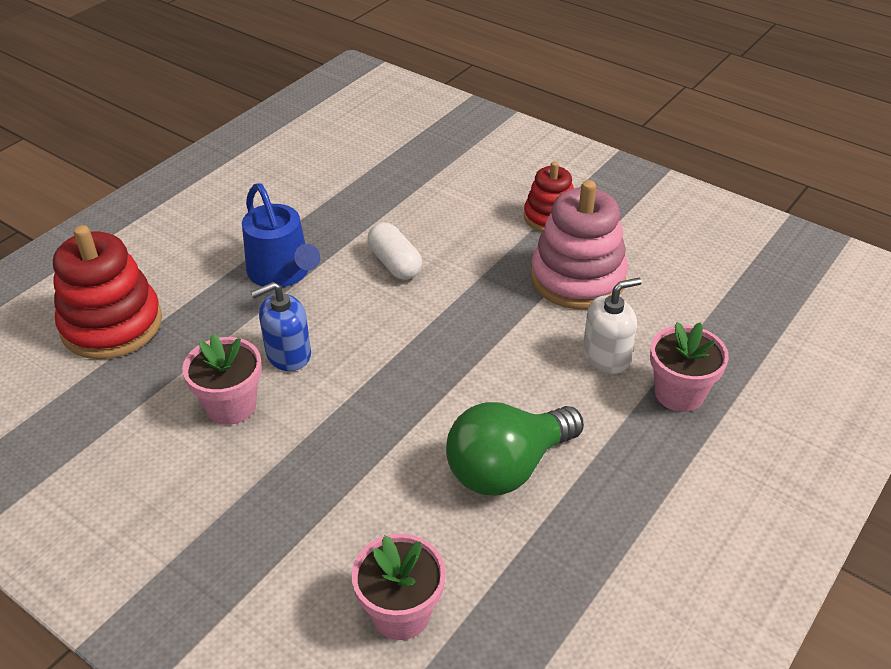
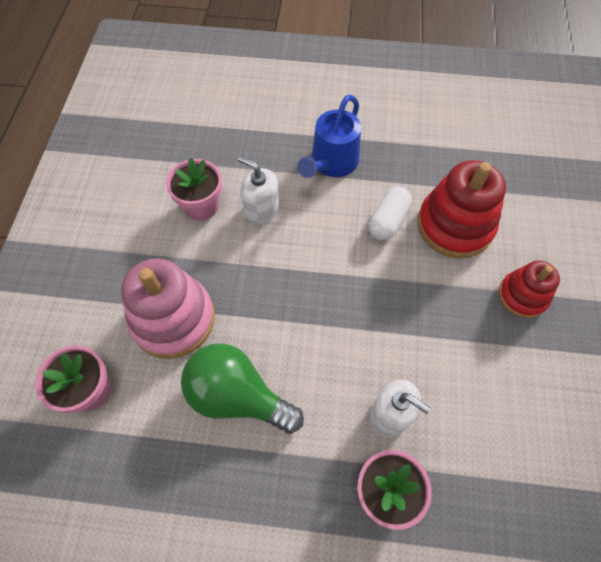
camera: 60 degrees right, 20 degrees up
(112, 325) = (229, 109): red stacking toy -> red stacking toy (454, 225)
(288, 354) = (261, 209): blue soap dispenser -> white soap dispenser
(577, 278) = (464, 352): pink stacking toy -> pink stacking toy (173, 319)

